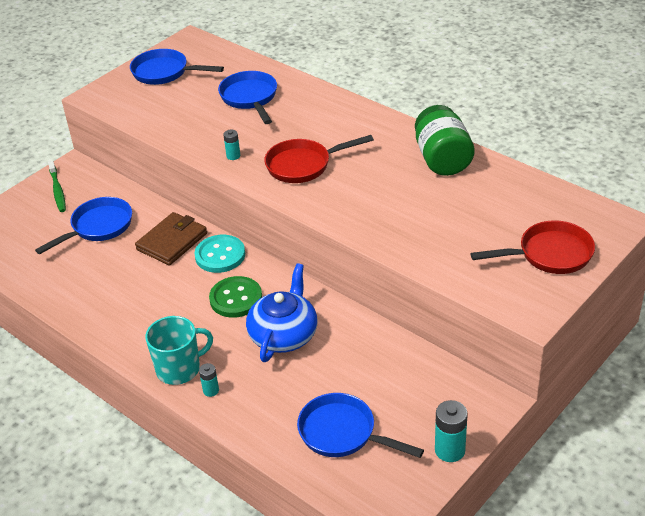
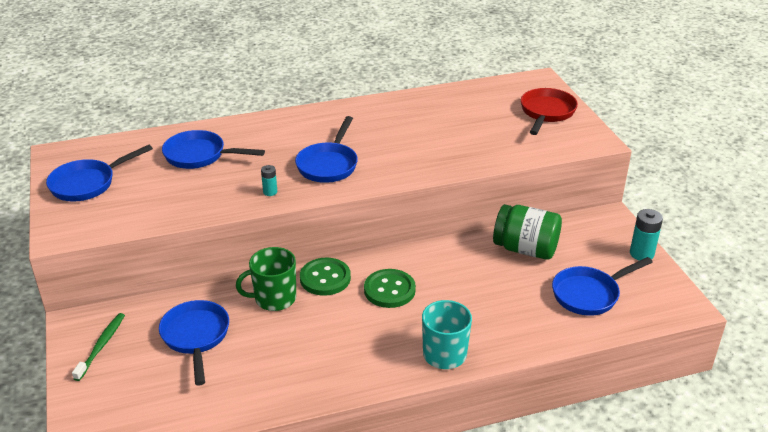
camera: 60 degrees left, 5 degrees down
(58, 191) = (101, 346): green toothbrush -> green toothbrush turned 90 degrees counterclockwise
(172, 241) = (274, 298): brown wallet -> green mug
(211, 390) = (487, 344): turquoise battery -> none
(220, 255) = (325, 278): turquoise button -> green button
(284, 335) = (458, 281): blue teapot -> none
(303, 165) = (328, 165): red pan -> blue pan
(442, 159) = (399, 108): green jar -> green jar (525, 249)

